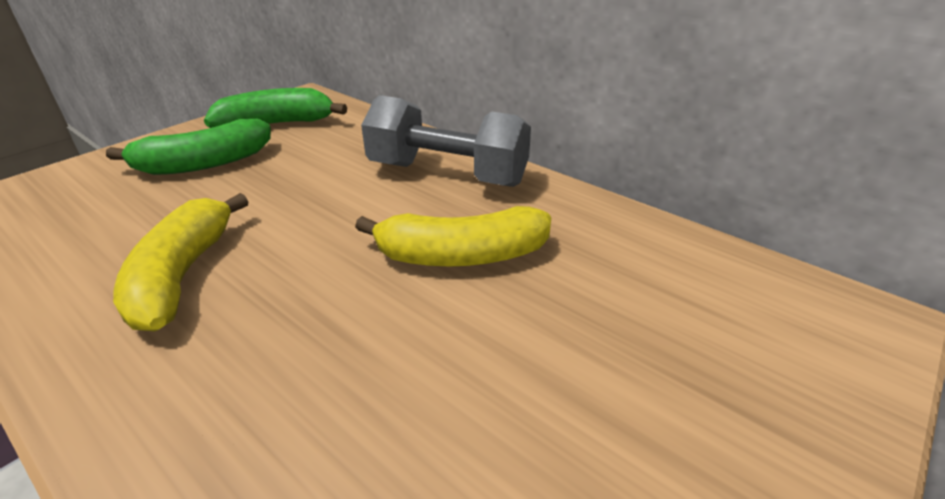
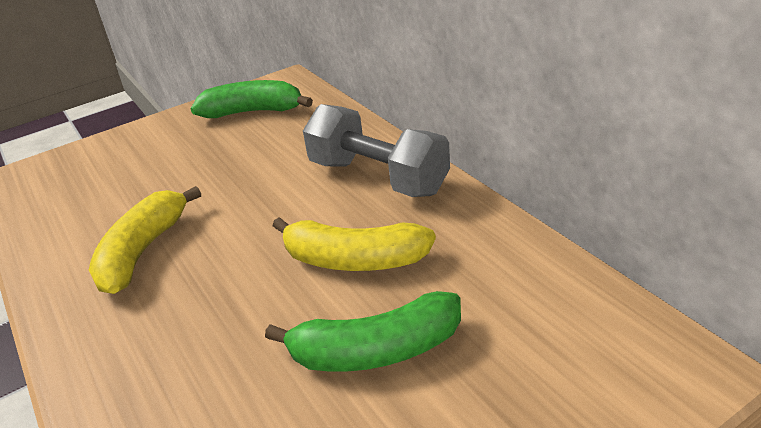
camera: 20 degrees right, 0 degrees up
(204, 163) = (183, 150): green banana -> green banana (375, 350)

